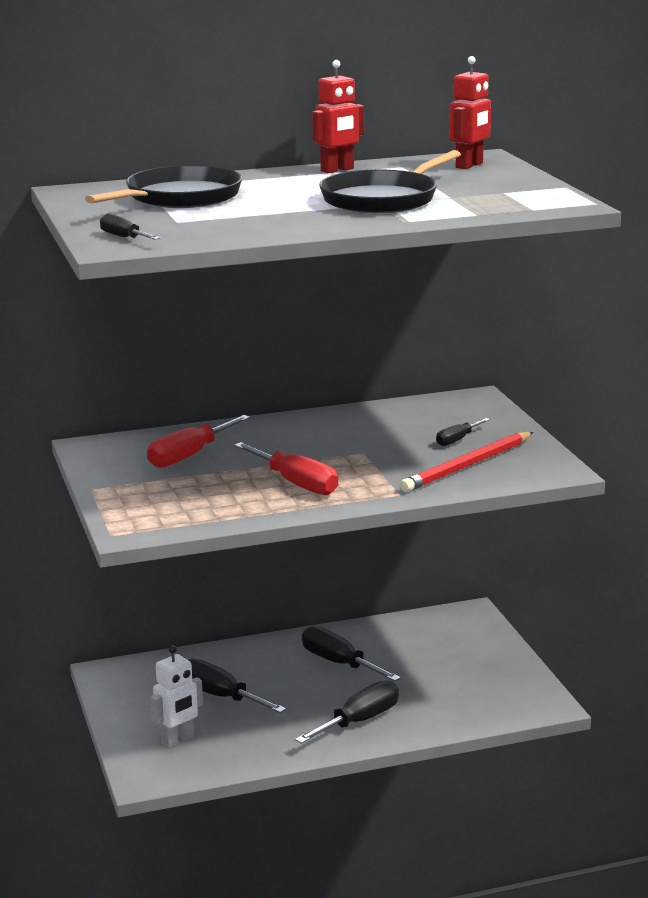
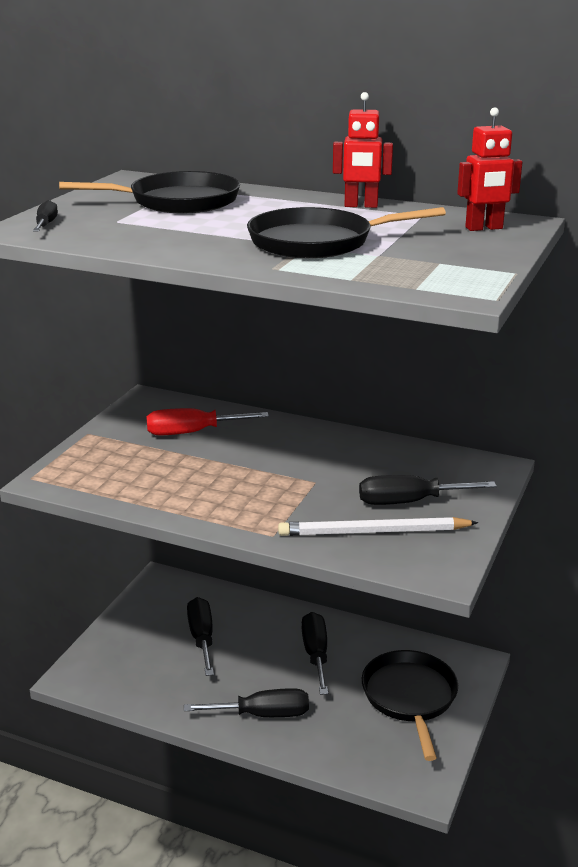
camera: 40 degrees right, 5 degrees up
(178, 740) = (129, 659): white robot -> none
(296, 483) = (218, 489): red screwdriver -> none
(455, 657) = (410, 697): none -> black pan
(457, 440) = (409, 502): black screwdriver -> black screwdriver, size x1.77
(467, 466) = (373, 532): red pencil -> white pencil

